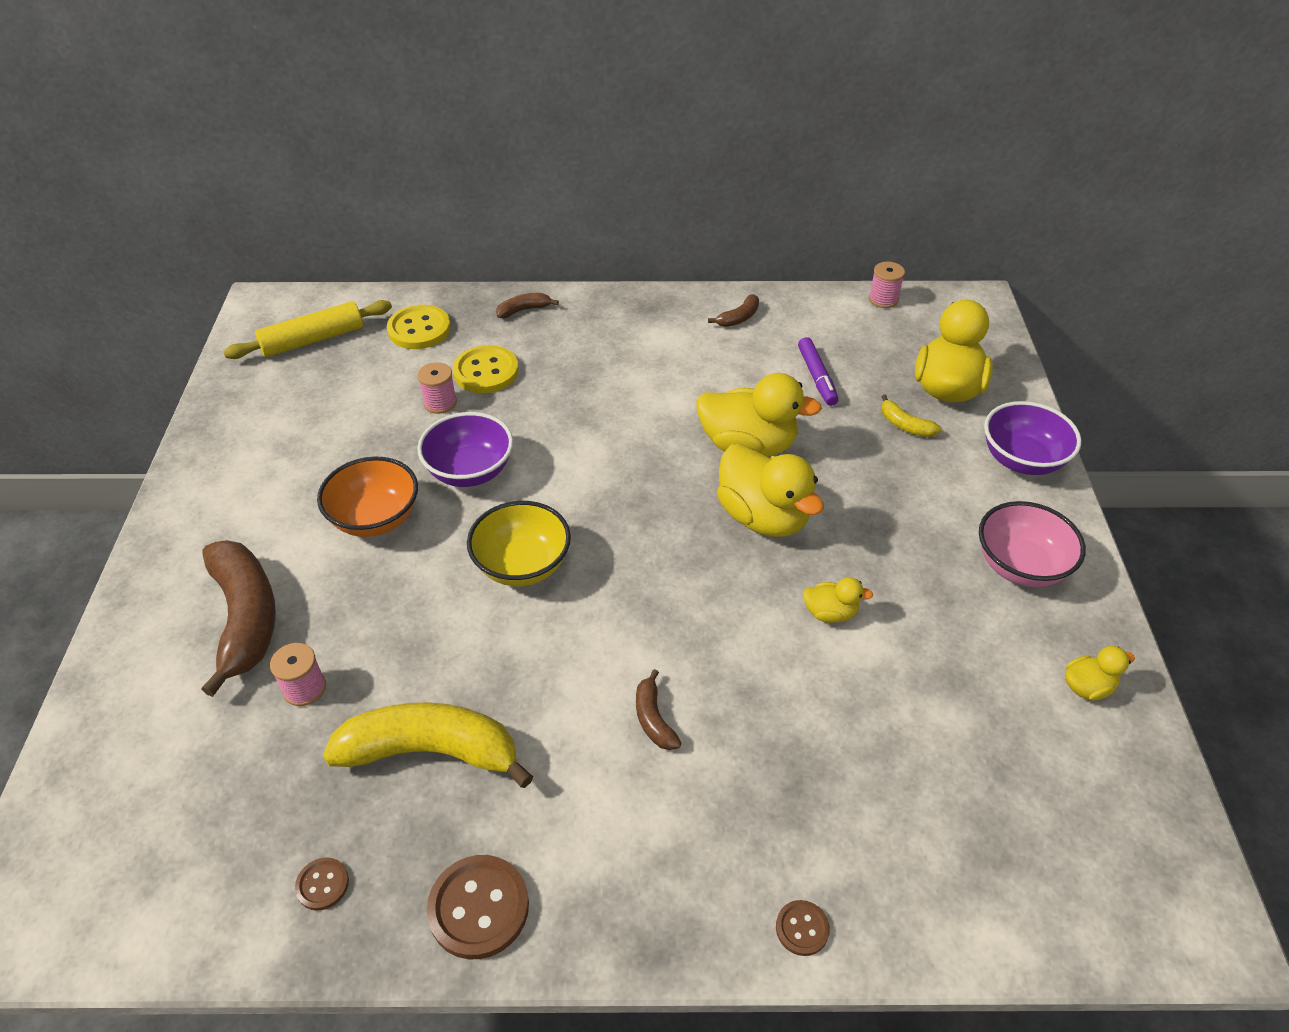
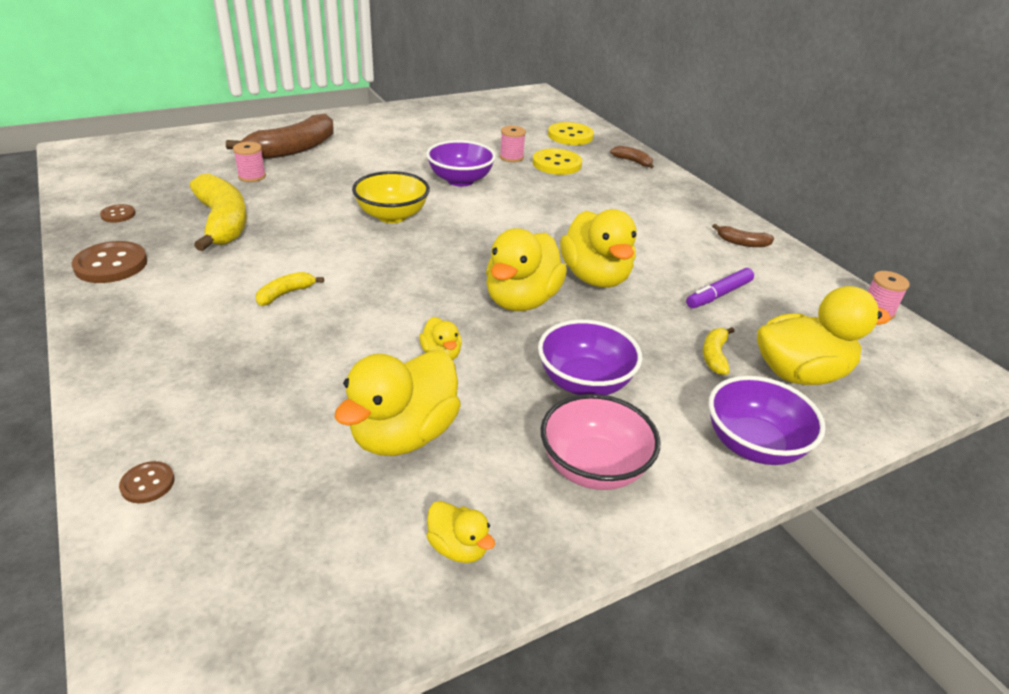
camera: 60 degrees right, 10 degrees down
(313, 340) = (523, 111): yellow rolling pin -> none
(375, 518) = (394, 163): orange bowl -> none
(653, 719) = (285, 294): brown banana -> yellow banana
(802, 928) = (116, 400): brown button -> brown button (147, 483)
(911, 525) = (584, 382): none -> purple bowl
(941, 681) = (404, 435): none -> yellow duck

